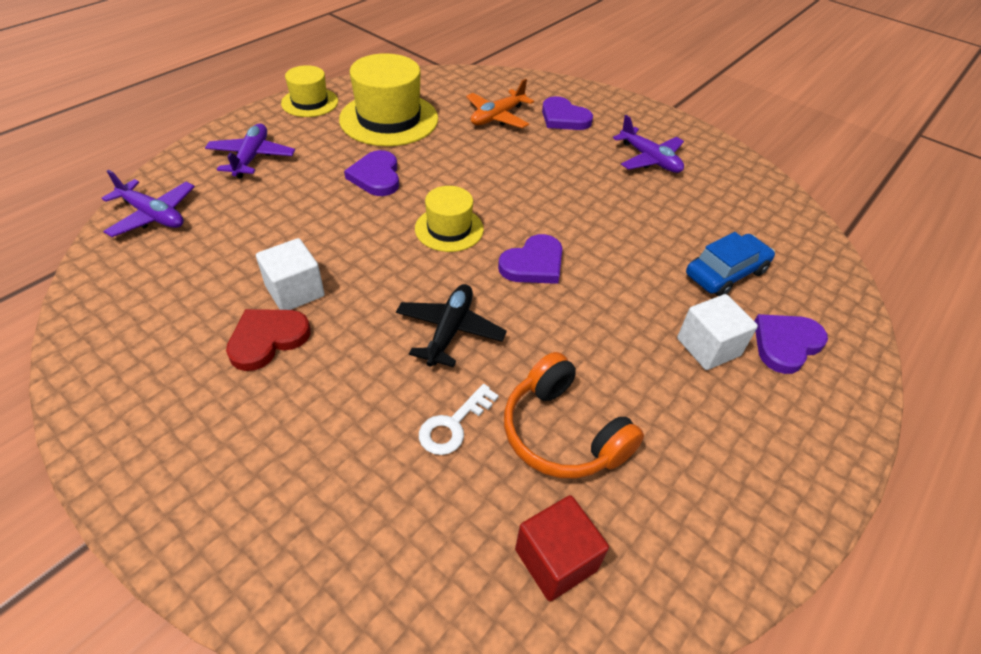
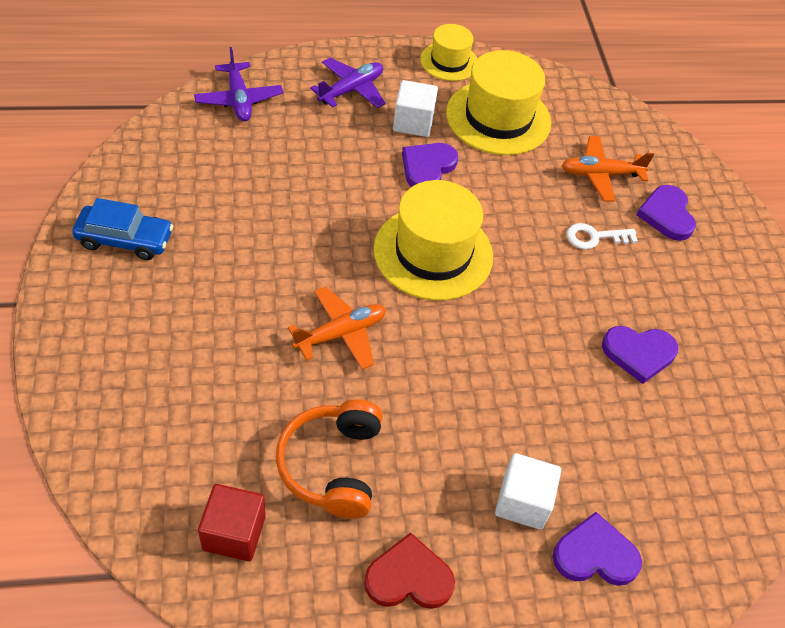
camera: 40 degrees right, 5 degrees up
(267, 339) = (219, 249): red heart -> red heart (409, 577)
(295, 291) = (270, 225): white cube -> white cube (413, 122)
(449, 229) = (433, 253): yellow hat -> yellow hat, size x1.72
(450, 331) = (341, 334): black plane -> orange plane
(453, 425) = (269, 400): white key -> white key (595, 237)
(533, 264) = (465, 329): purple heart -> purple heart (638, 353)
(649, 159) = (700, 311): purple plane -> none
(725, 273) = (625, 461): blue car -> blue car (125, 239)

